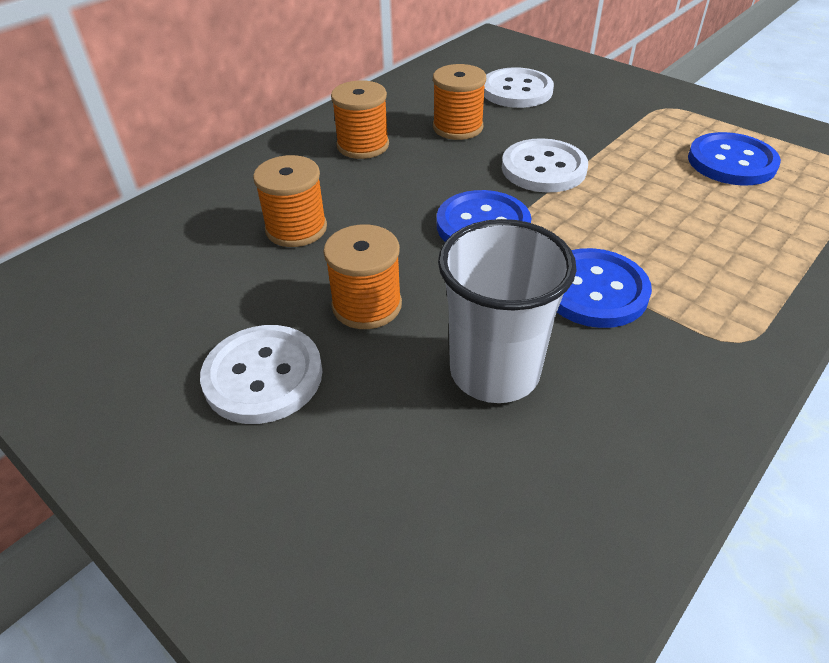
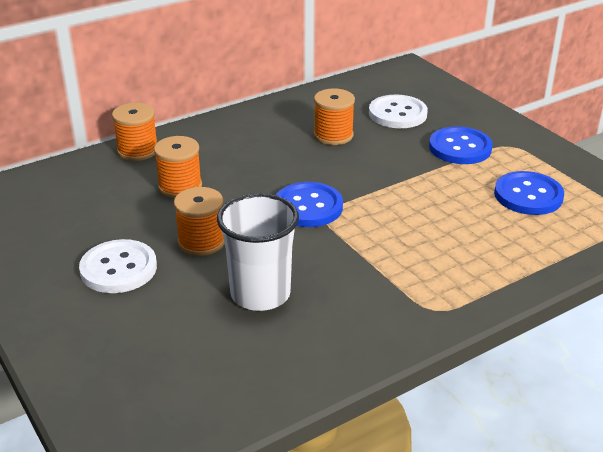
camera: 15 degrees right, 10 degrees down
(363, 145) = (255, 137): orange spool -> orange spool (137, 150)
(543, 168) = (378, 176): white button -> none
(594, 290) = (358, 261): blue button -> blue button (460, 148)

